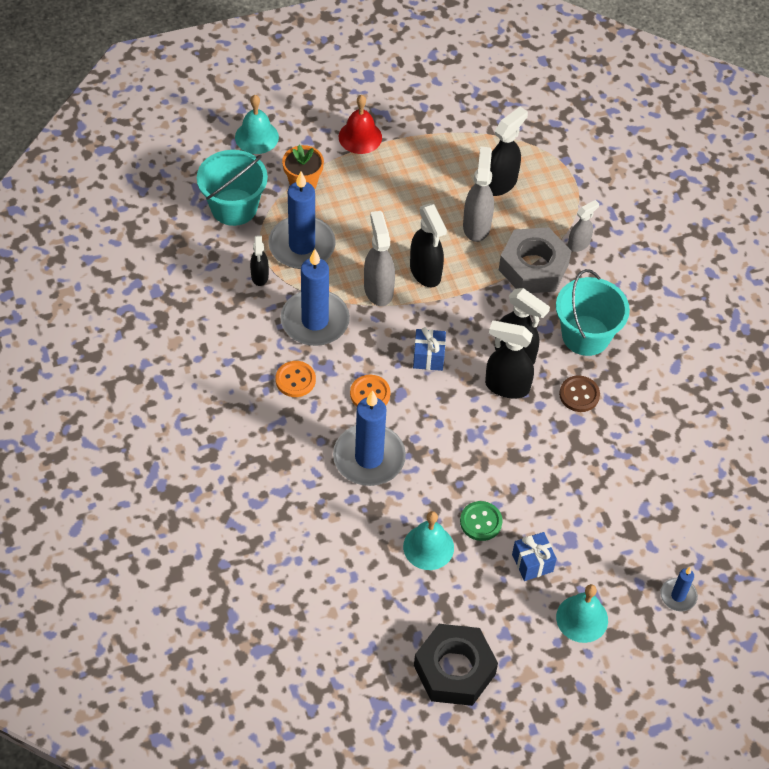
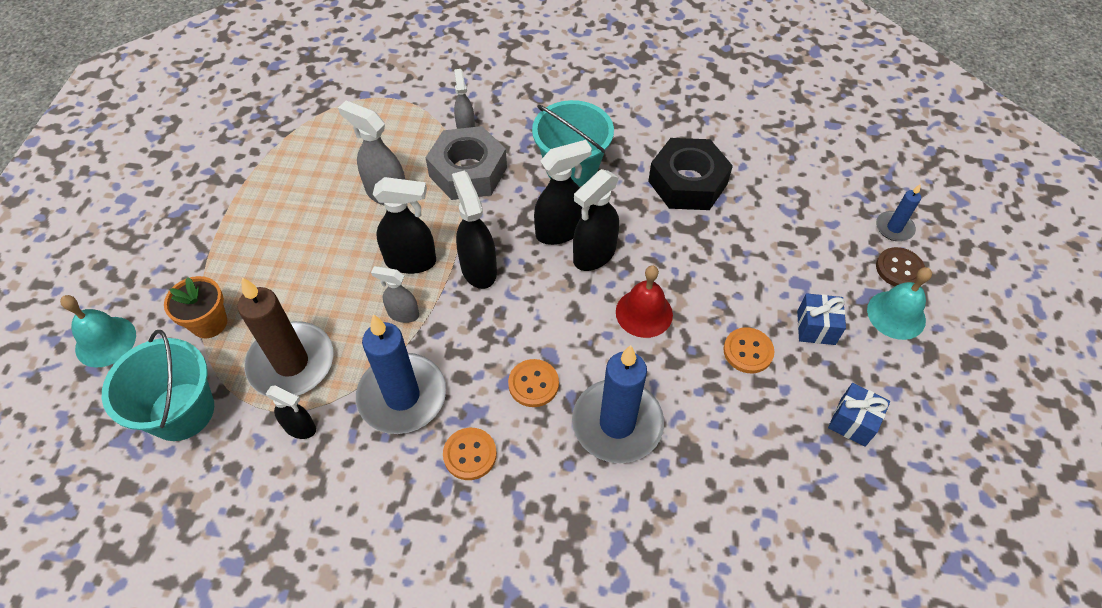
camera: 60 degrees left, 0 degrees up
(302, 246) = (291, 363): blue candle -> brown candle
(360, 137) = (195, 242): red bell -> red bell (644, 313)
(378, 289) = (403, 314): grey spray bottle -> grey spray bottle, size x0.61
(428, 357) = (519, 306): blue gift -> blue gift (852, 422)
(428, 547) = (760, 416): turquoise bell -> none
(454, 670) = (927, 461): black nut -> black nut (687, 182)
(481, 522) = (748, 351): green button -> orange button
(500, 183) = (351, 153): black spray bottle -> black spray bottle (478, 269)
(579, 395) = (636, 202): brown button -> brown button (899, 269)

